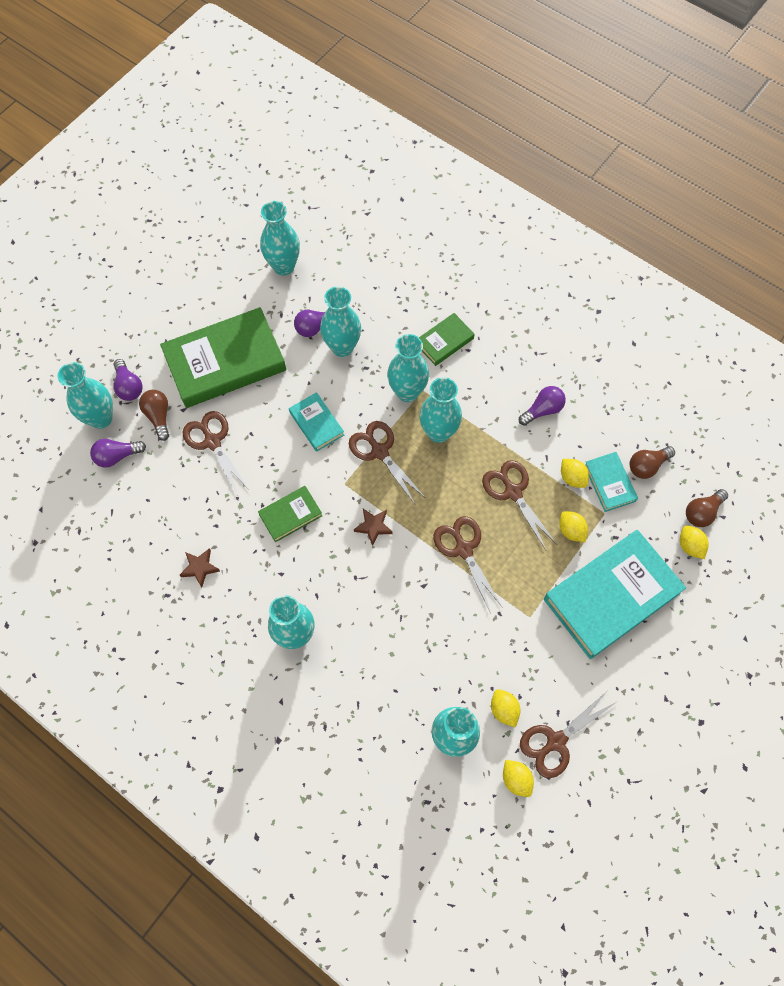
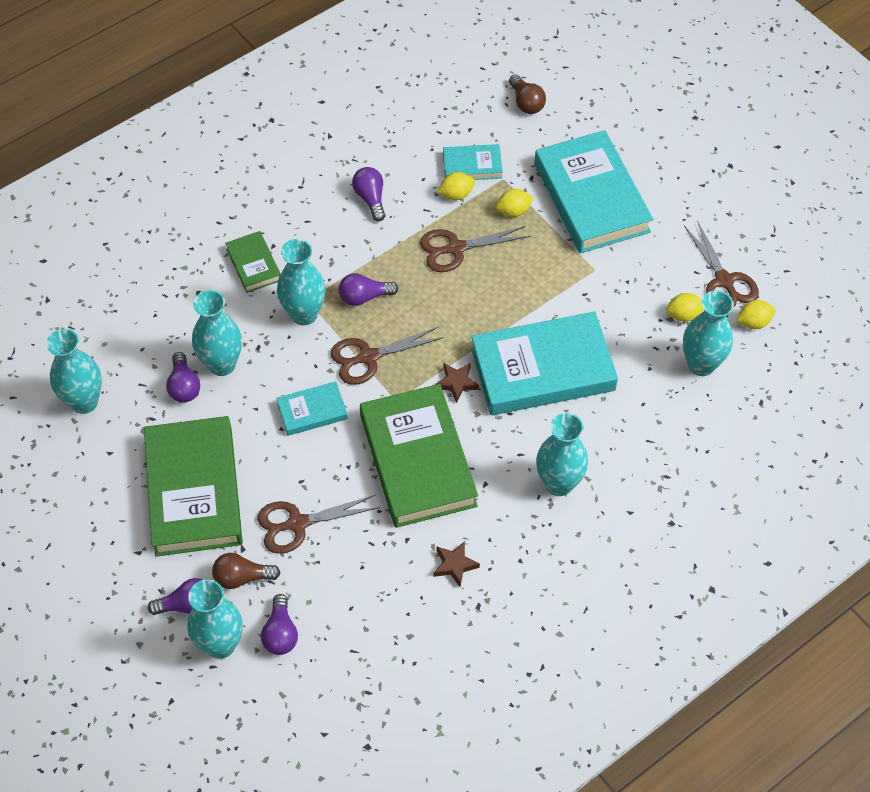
camera: 75 degrees left, 10 degrees down
(290, 515) = (418, 460): green book -> green book, size x2.09
(407, 594) = (542, 369): none -> turquoise book
(438, 432) = (364, 297): turquoise vase -> purple light bulb
(463, 549) = (506, 307): brown scissors -> none
(647, 466) = (463, 130): brown light bulb -> none
(690, 546) = (557, 122): yellow lemon -> none

